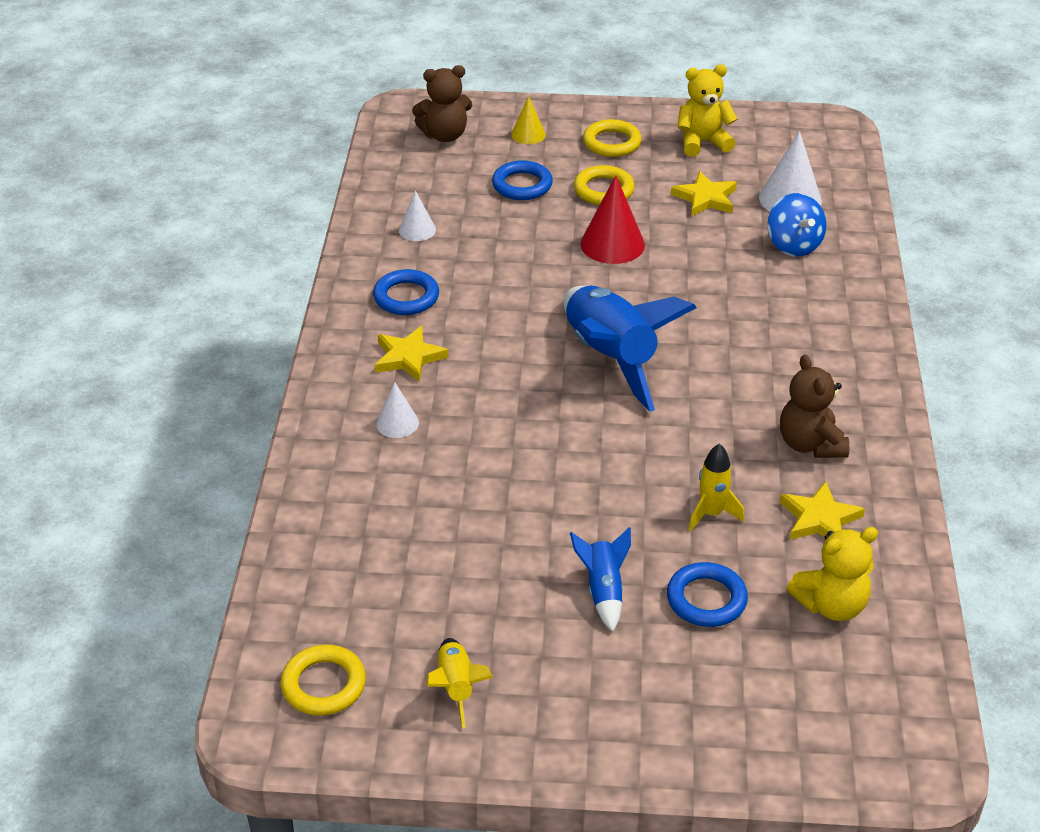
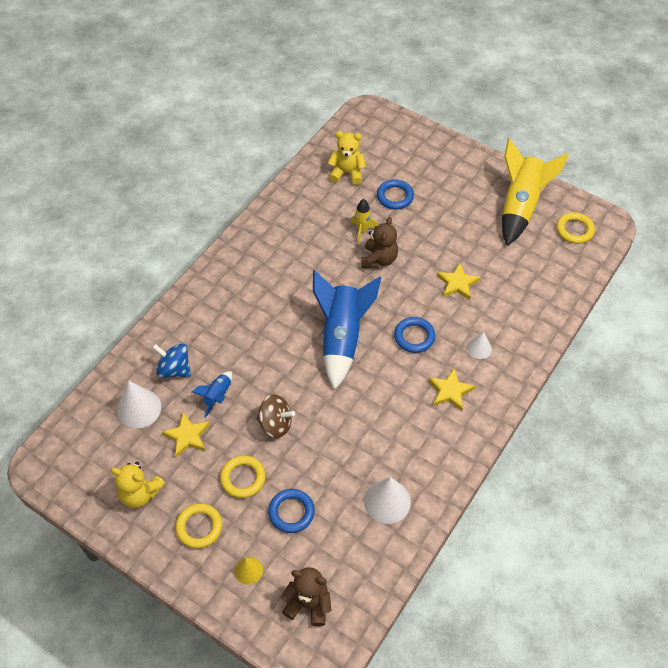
camera: 150 degrees left, 15 degrees up
(406, 297) = (427, 440): blue ring -> blue ring (414, 337)
(417, 230) = (387, 501): white cone -> white cone, size x1.71
(456, 687) = (520, 206): yellow rocket -> yellow rocket, size x2.13
(603, 591) = (435, 218): blue rocket -> blue rocket (217, 396)
(612, 244) = (276, 424): red cone -> brown spinning top
(793, 245) = (174, 369): blue spinning top -> blue spinning top turned 75 degrees counterclockwise
(810, 444) = (288, 243): brown teddy bear -> brown teddy bear (379, 259)
(819, 519) = (317, 208): yellow star -> yellow star (457, 283)

